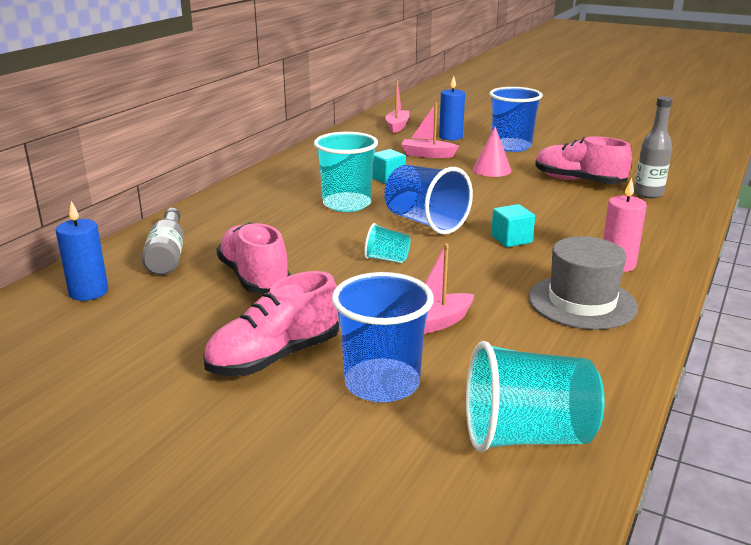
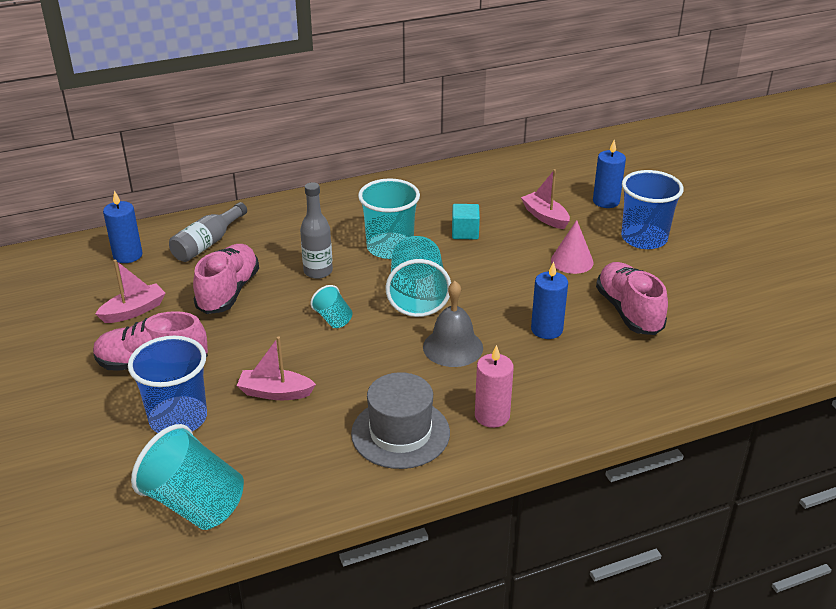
camera: 40 degrees right, 10 degrees up
(397, 126) = (578, 167): pink boat -> pink boat (134, 311)
(425, 222) = (417, 296): blue cup -> turquoise cup
(511, 239) = (453, 347): turquoise cube -> grey bell
(551, 207) = (546, 329): none -> blue candle
(648, 194) = (669, 358): grey bottle -> grey bottle (318, 271)

